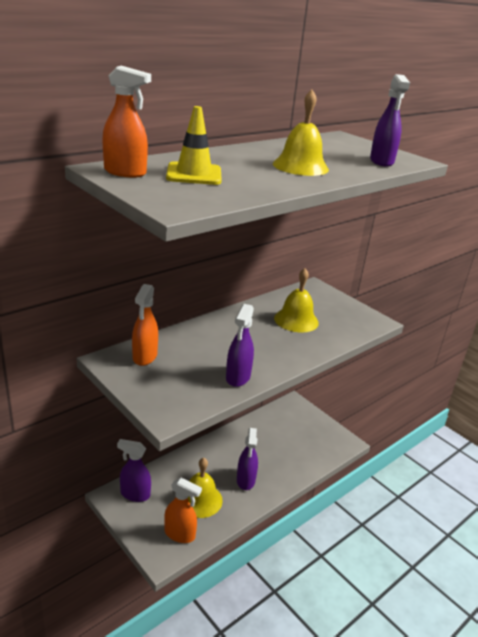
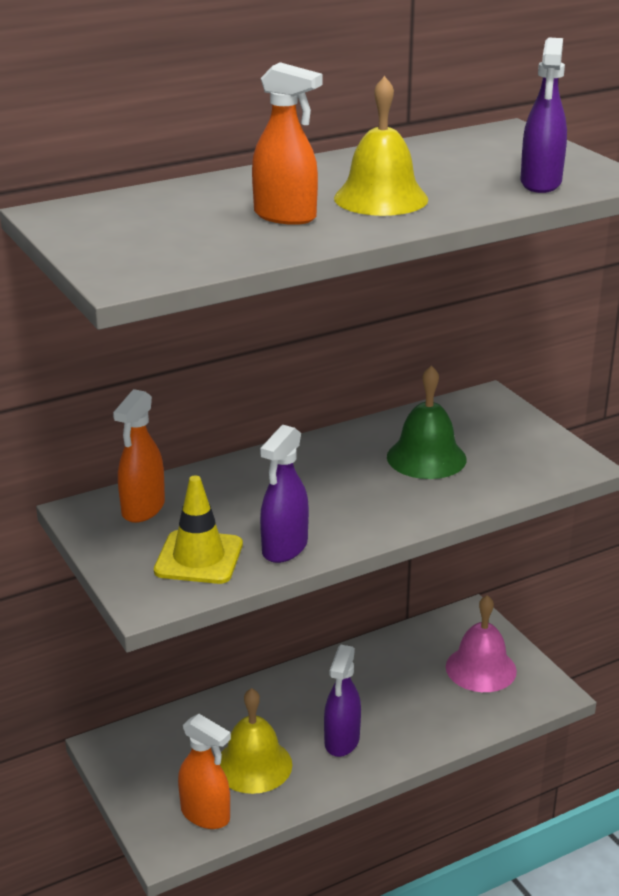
camera: 15 degrees right, 0 degrees up
(125, 172) = (83, 219): orange spray bottle -> orange spray bottle (285, 216)
(135, 494) = (146, 746): purple spray bottle -> none
(194, 174) = (189, 219): yellow traffic cone -> yellow traffic cone (199, 558)
(296, 320) = (426, 457): yellow bell -> green bell
(307, 432) = (481, 668): none -> pink bell

